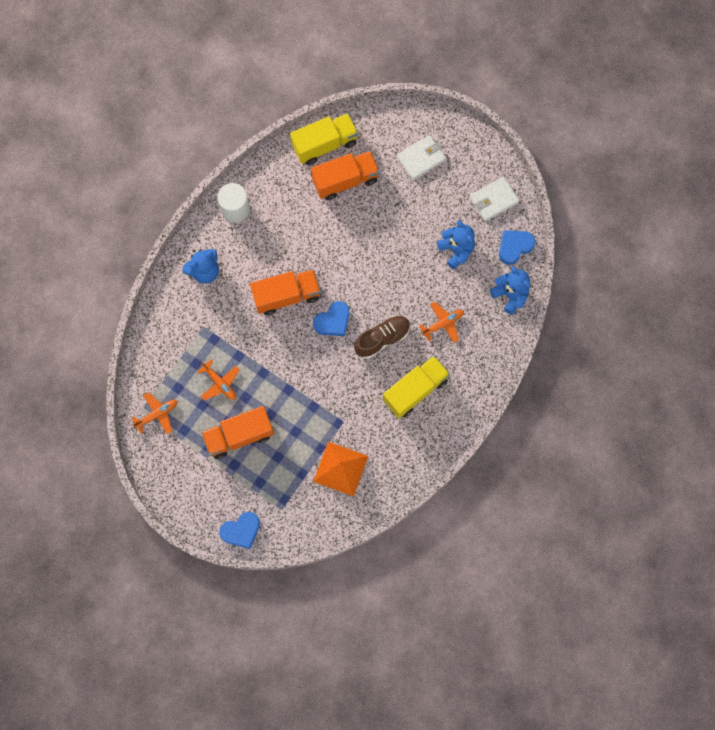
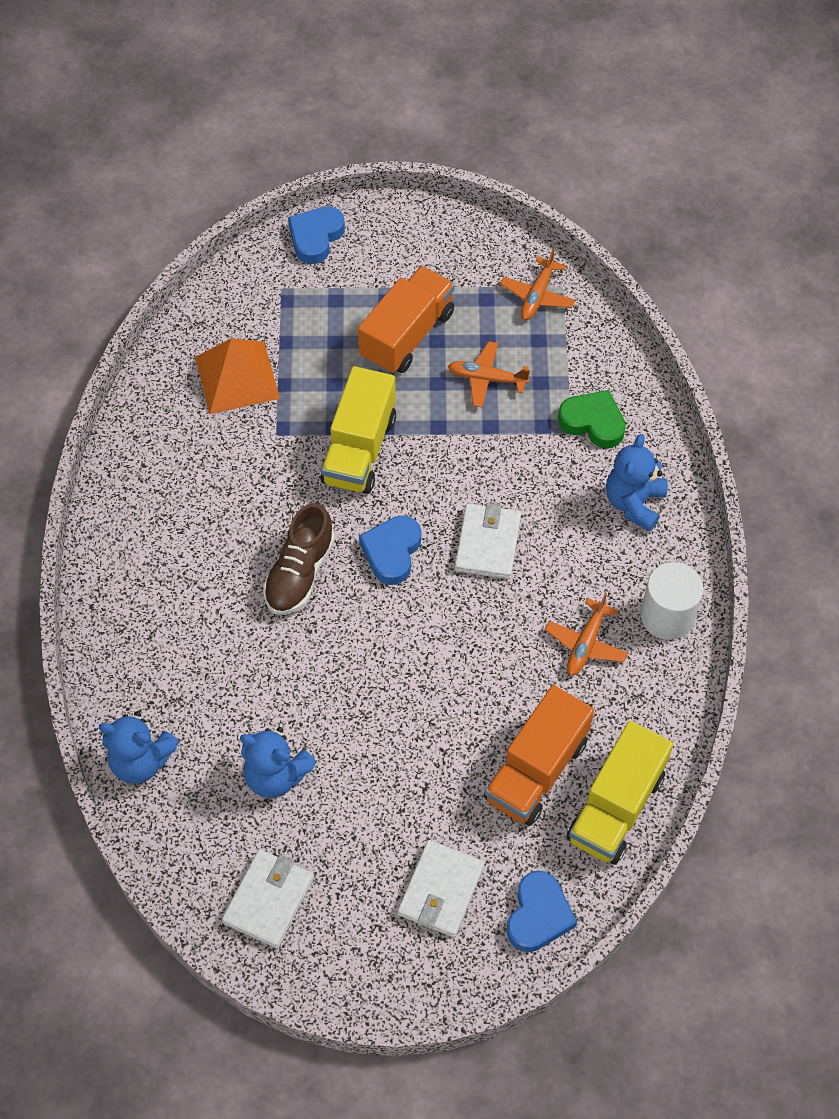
camera: 145 degrees right, 15 degrees down
(189, 325) = (593, 422): none -> green heart
(286, 296) = (487, 544): orange truck -> white wallet
(415, 390) = (200, 534): yellow truck -> yellow truck (359, 449)
(443, 324) = (221, 651): orange plane -> orange plane (586, 644)
(514, 247) = (182, 843): blue heart -> blue heart (538, 915)

